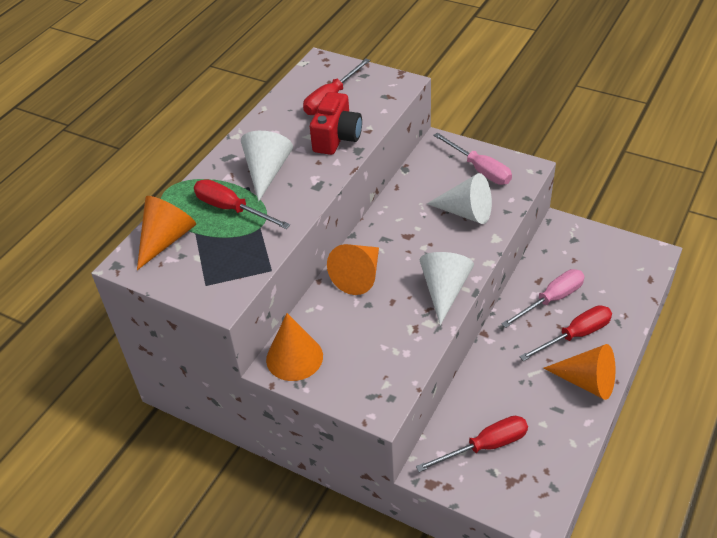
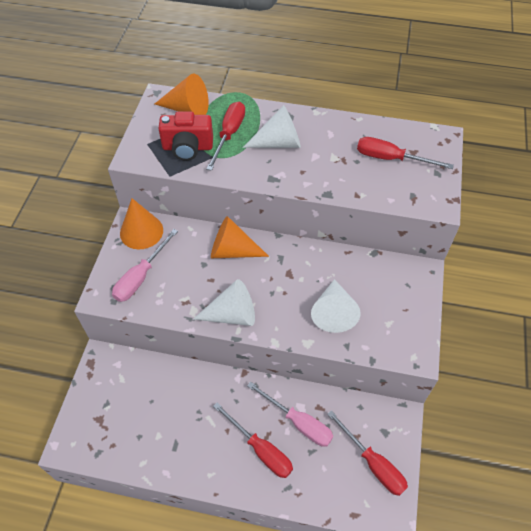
camera: 70 degrees right, 10 degrees up
(337, 138) = (338, 176): red camera -> red camera (187, 147)
(479, 169) = (397, 312): pink screwdriver -> pink screwdriver (141, 276)
(485, 446) = (128, 394): red screwdriver -> red screwdriver (373, 463)
(587, 381) = (209, 466): orange cone -> none

